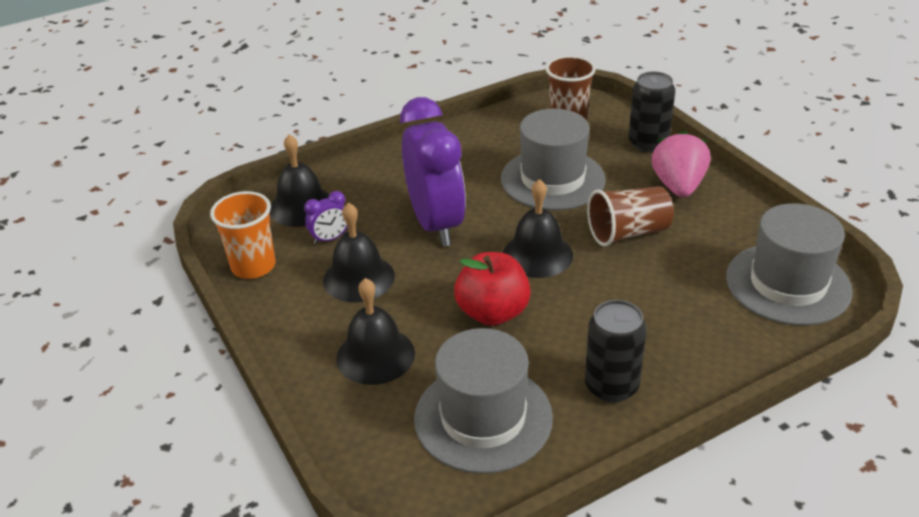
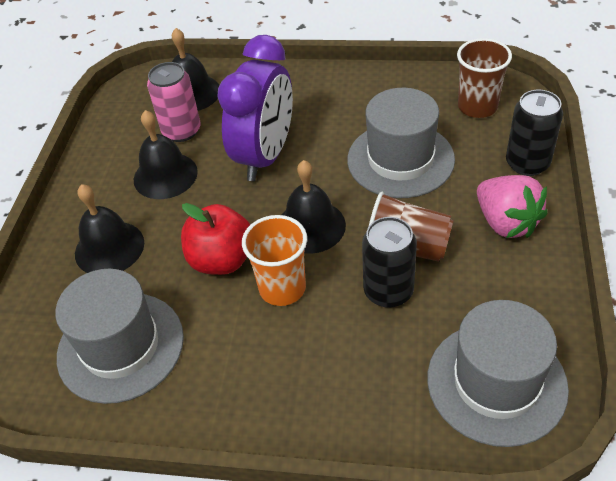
camera: 40 degrees right, 10 degrees up
(253, 266) = (112, 128): orange cup -> orange cup (282, 288)
(330, 238) = (181, 131): purple clock -> pink can
(611, 386) = (235, 382): black can -> black can (388, 291)
(678, 186) = (506, 222): pink strawberry -> pink strawberry turned 105 degrees clockwise

